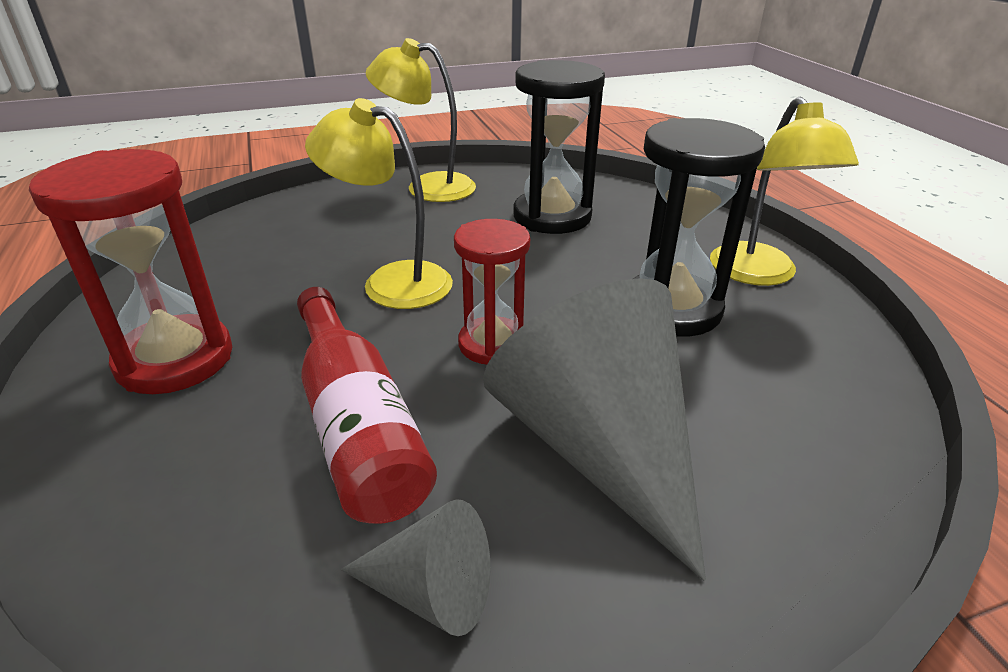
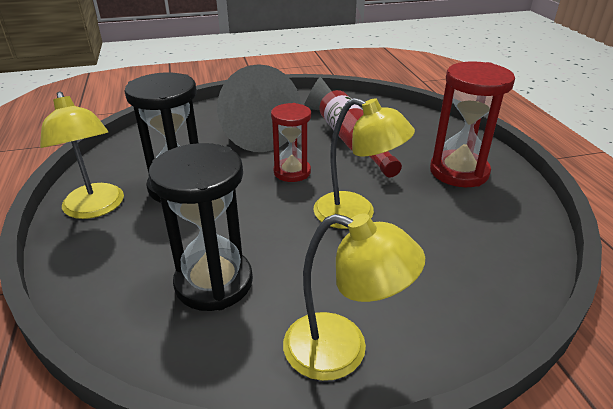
camera: 175 degrees left, 0 degrees up
(759, 274) = (96, 208): yellow lamp -> yellow lamp turned 150 degrees clockwise

